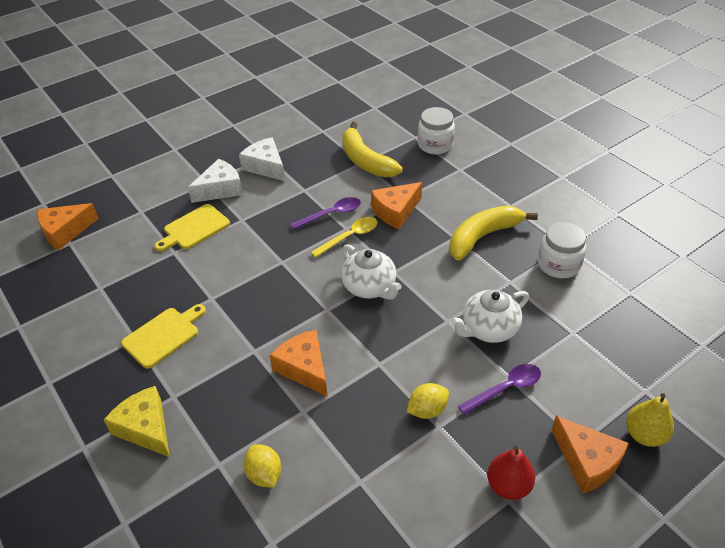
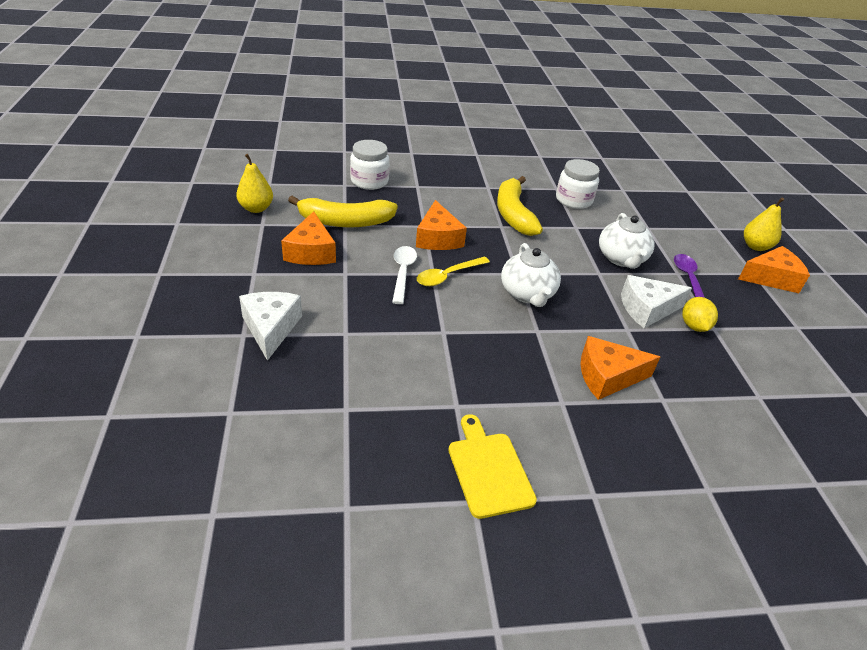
camera: 65 degrees left, 5 degrees down
(65, 231) = (178, 512): orange cheese -> orange cheese (311, 252)
(145, 428) = (632, 539): yellow cheese -> none
(194, 228) = (319, 375): yellow cutting board -> none
(264, 474) = (732, 457): yellow lemon -> none
(265, 166) = (272, 281): white cheese -> white cheese (647, 309)
(332, 214) = (403, 272): purple spoon -> white spoon
(337, 119) = (256, 208): none -> yellow pear
(350, 237) = (447, 276): yellow spoon -> yellow spoon turned 120 degrees counterclockwise
(370, 287) = (527, 294): white teapot -> white teapot turned 90 degrees clockwise
(508, 485) = (784, 321): red pear -> none

